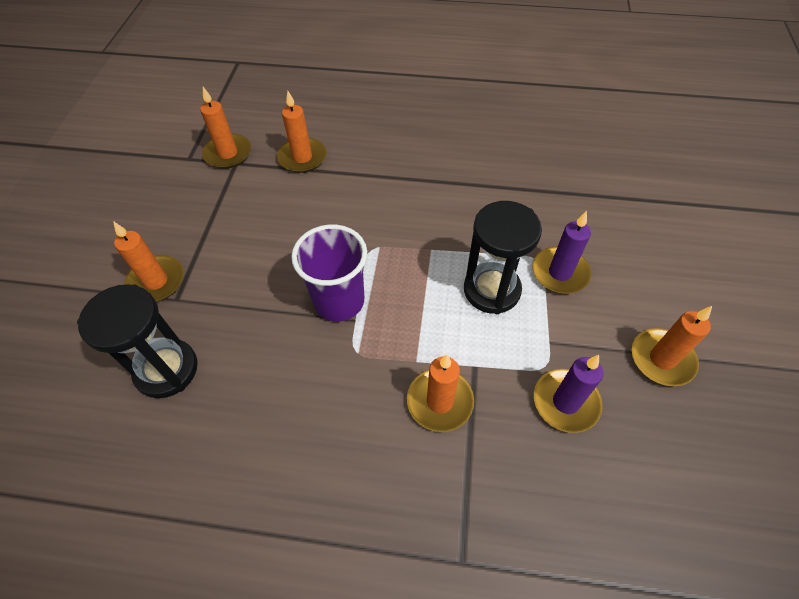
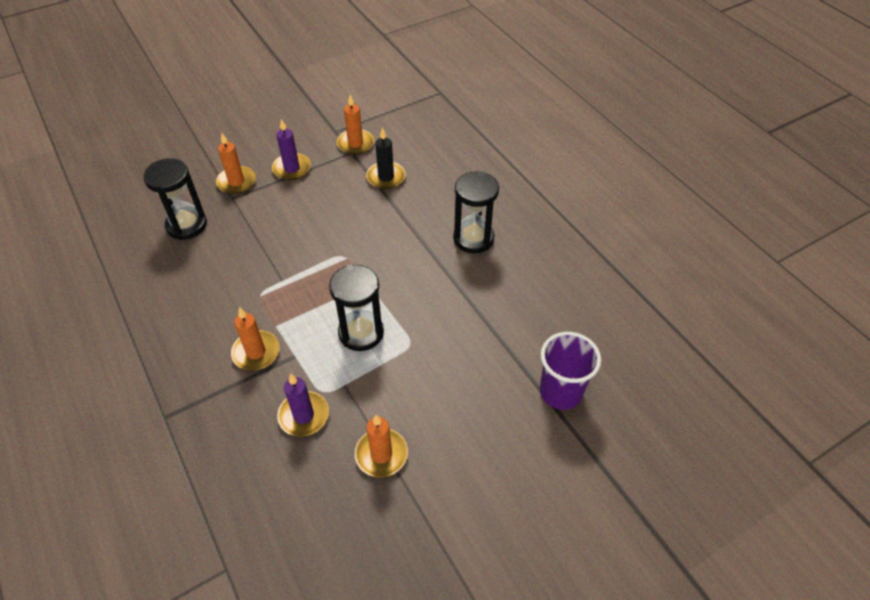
camera: 50 degrees right, 5 degrees down
(302, 157) = (386, 177): orange candle -> black candle
(339, 301) = (288, 265): purple cup -> purple cup (560, 392)
(448, 144) = (473, 238): none -> black hourglass
(560, 272) = (409, 361): purple candle -> purple candle (292, 168)

